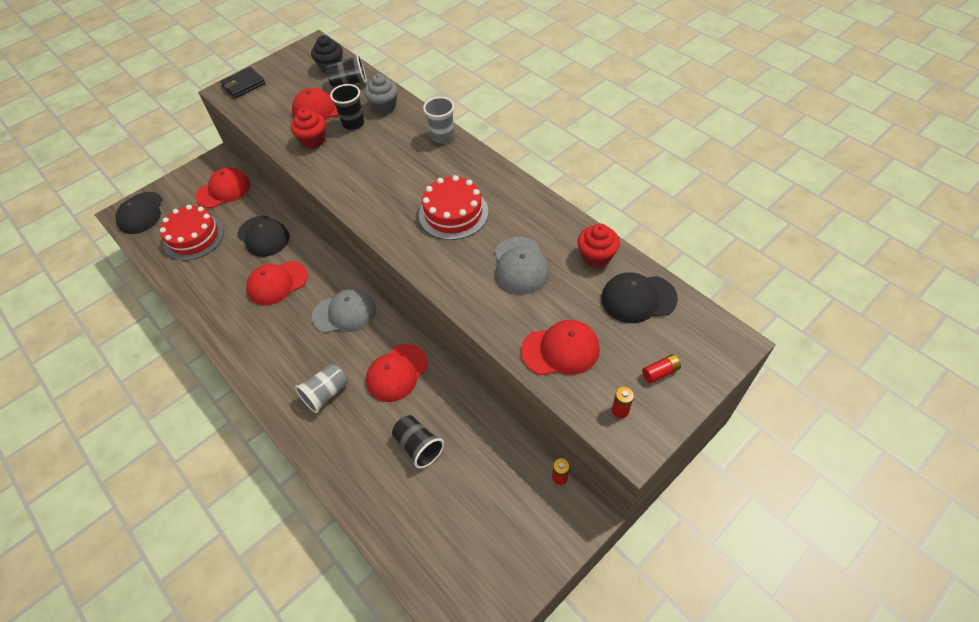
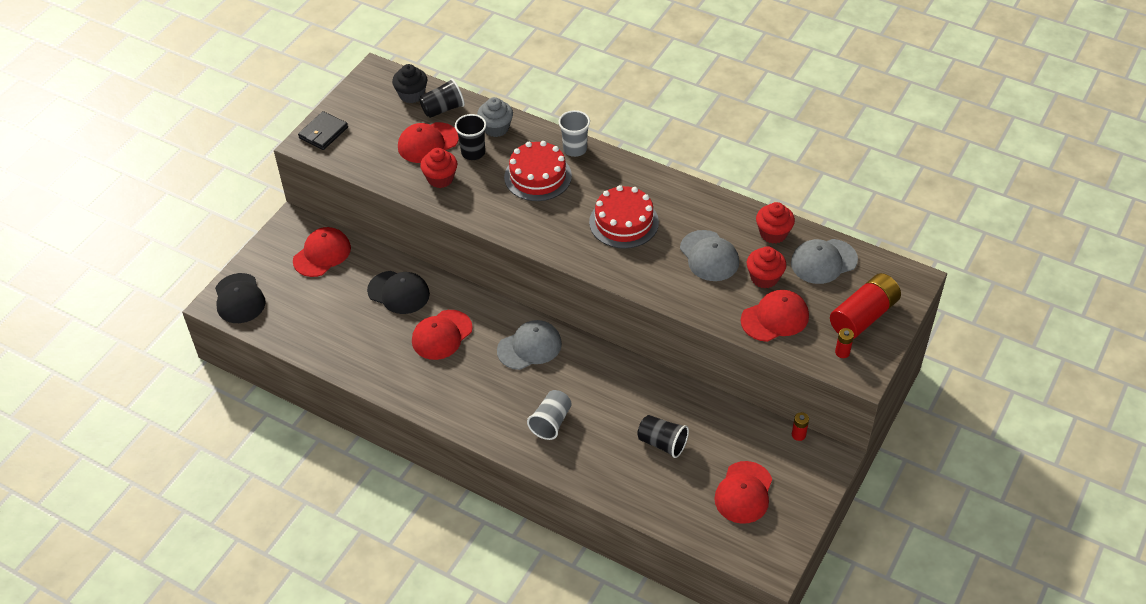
camera: 20 degrees left, 5 degrees down
(194, 237) = (319, 310): red cake -> red cake (538, 176)
(397, 373) = (610, 388): red cap -> red cap (743, 493)
(567, 302) = (764, 278): none -> red cupcake
(638, 298) = (823, 261): black cap -> grey cap
(660, 372) = (863, 316): red battery -> red battery, size x2.35

